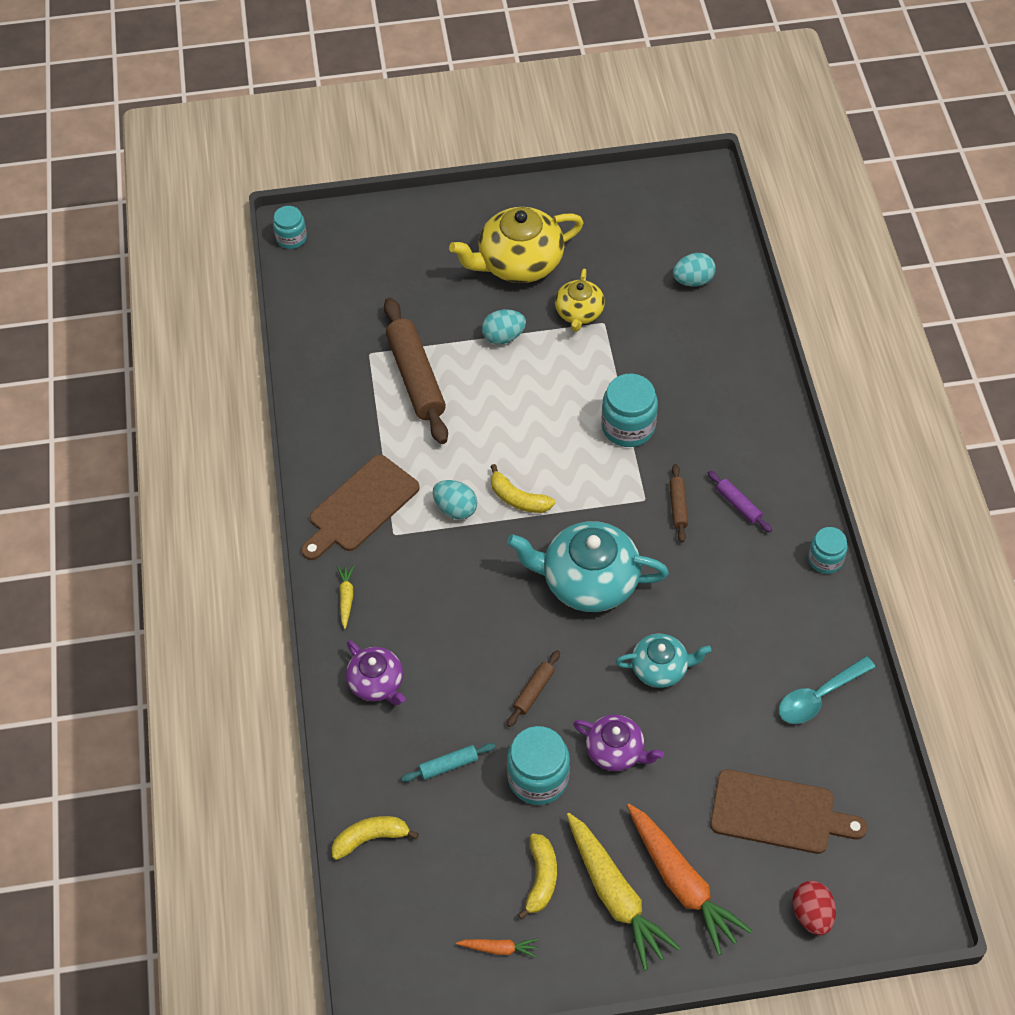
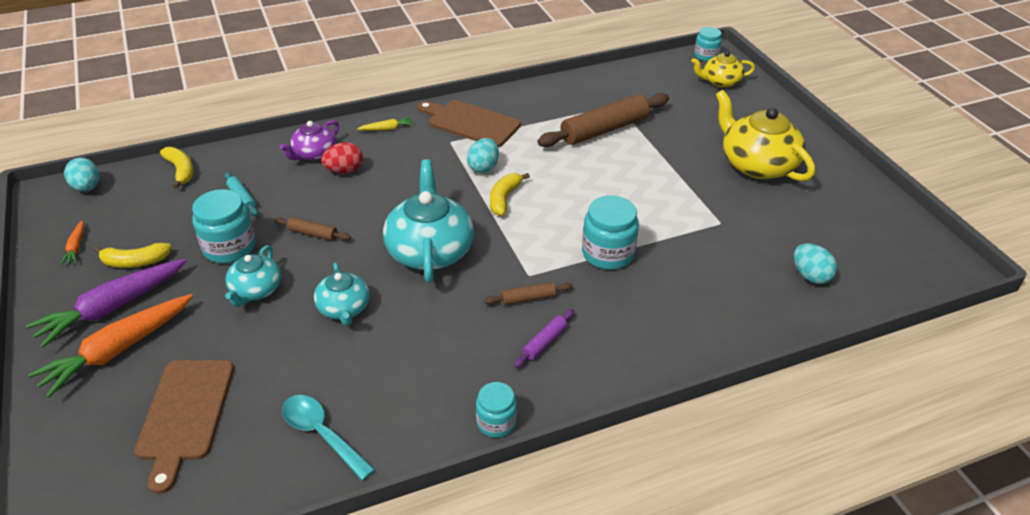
camera: 75 degrees right, 15 degrees down
(503, 337) = (670, 167): turquoise egg -> turquoise egg (87, 187)
(579, 313) = (723, 206): yellow teapot -> yellow teapot (720, 81)
(615, 895) = (112, 308): yellow carrot -> purple carrot
(616, 750) = (256, 290): purple teapot -> turquoise teapot
(811, 914) = (68, 454): red egg -> red egg (344, 170)

